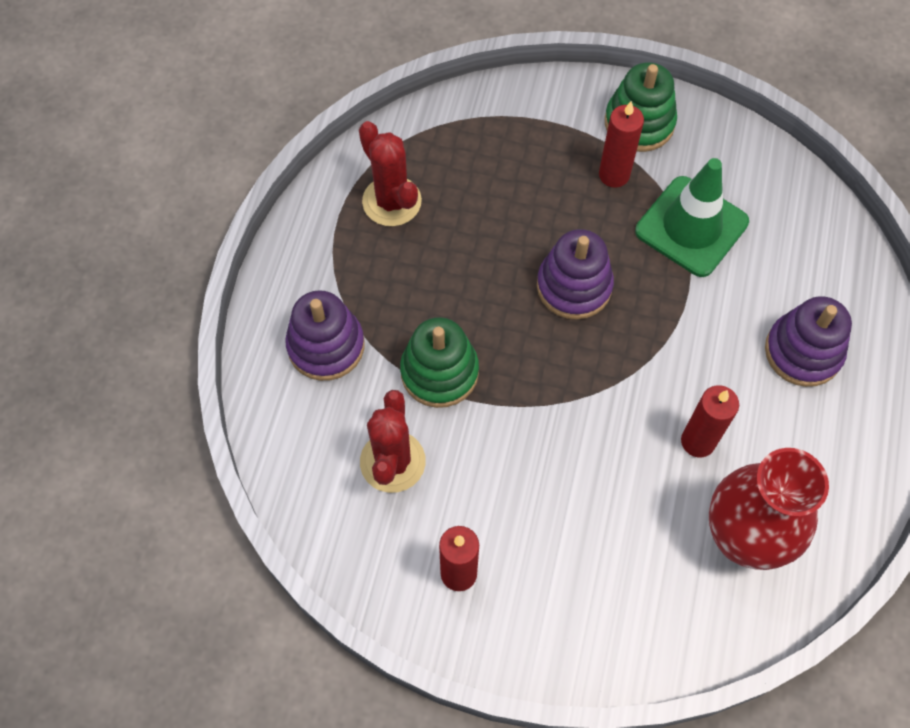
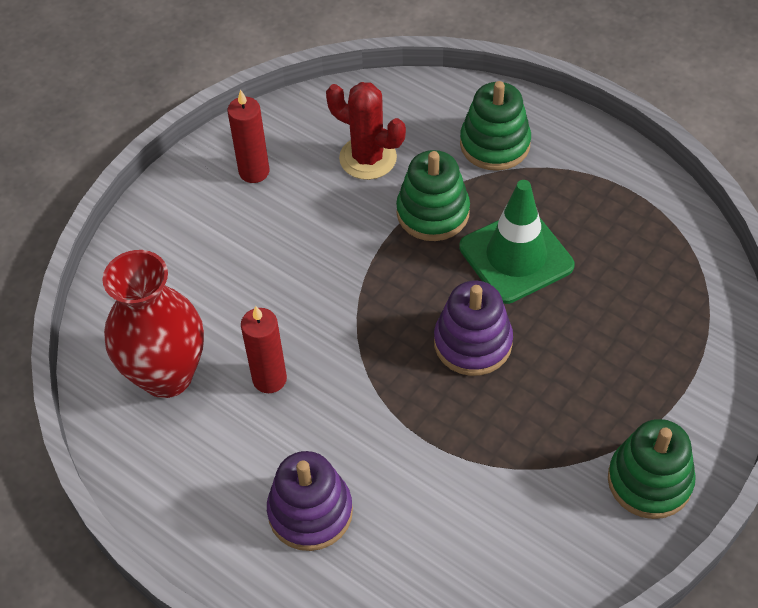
camera: 115 degrees right, 10 degrees down
(326, 346) = (495, 144): purple stacking toy -> green stacking toy
(391, 201) = (627, 231): red cactus -> none
(614, 175) = (589, 428): red candle -> none
(691, 226) = (497, 474): green traffic cone -> green traffic cone (516, 256)

